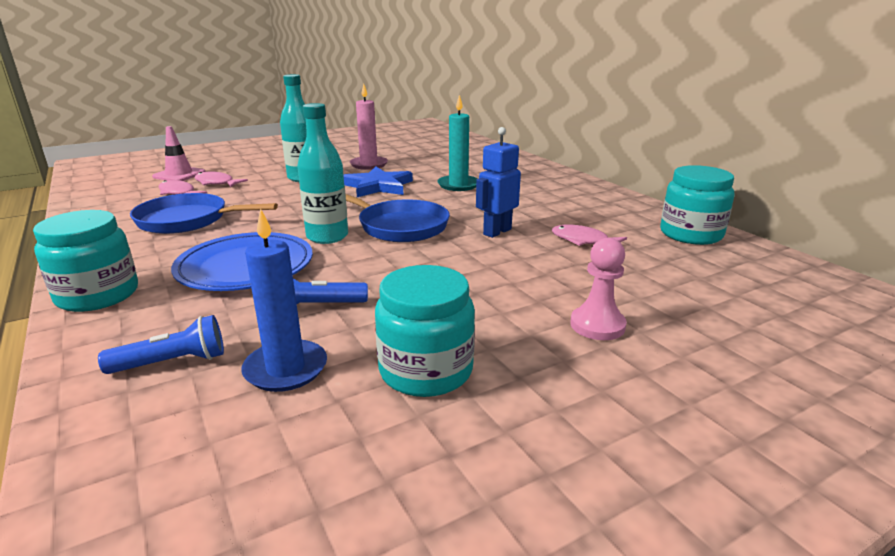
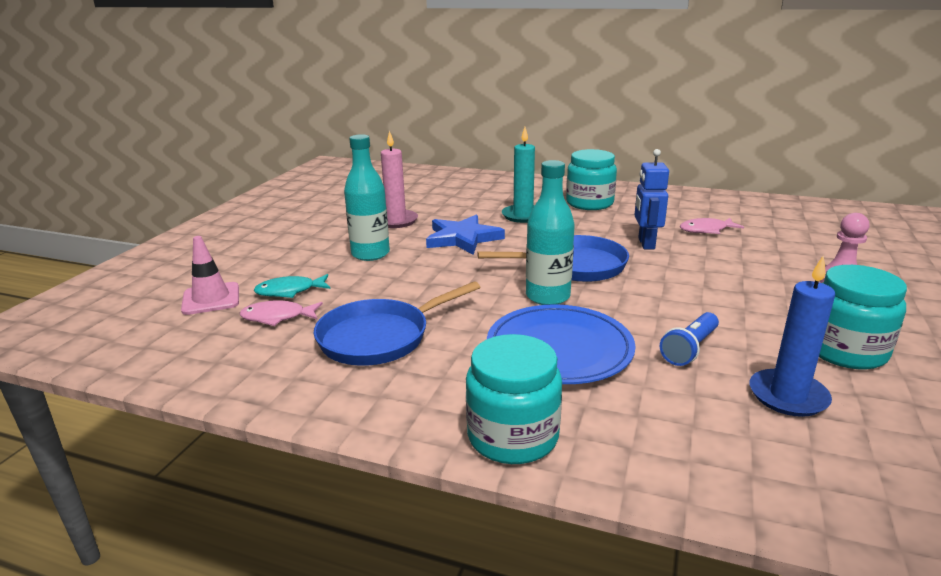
camera: 40 degrees left, 0 degrees up
(172, 362) = (721, 438): blue flashlight -> none
(216, 183) = (290, 291): pink fish -> turquoise fish
(691, 234) = (743, 204): turquoise jar -> turquoise jar (589, 203)

